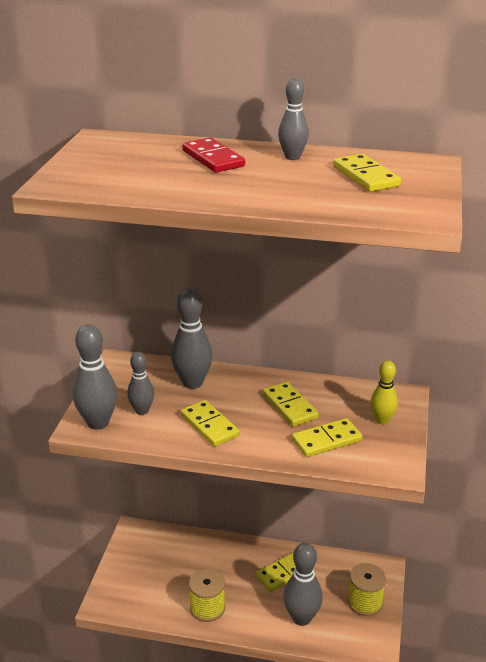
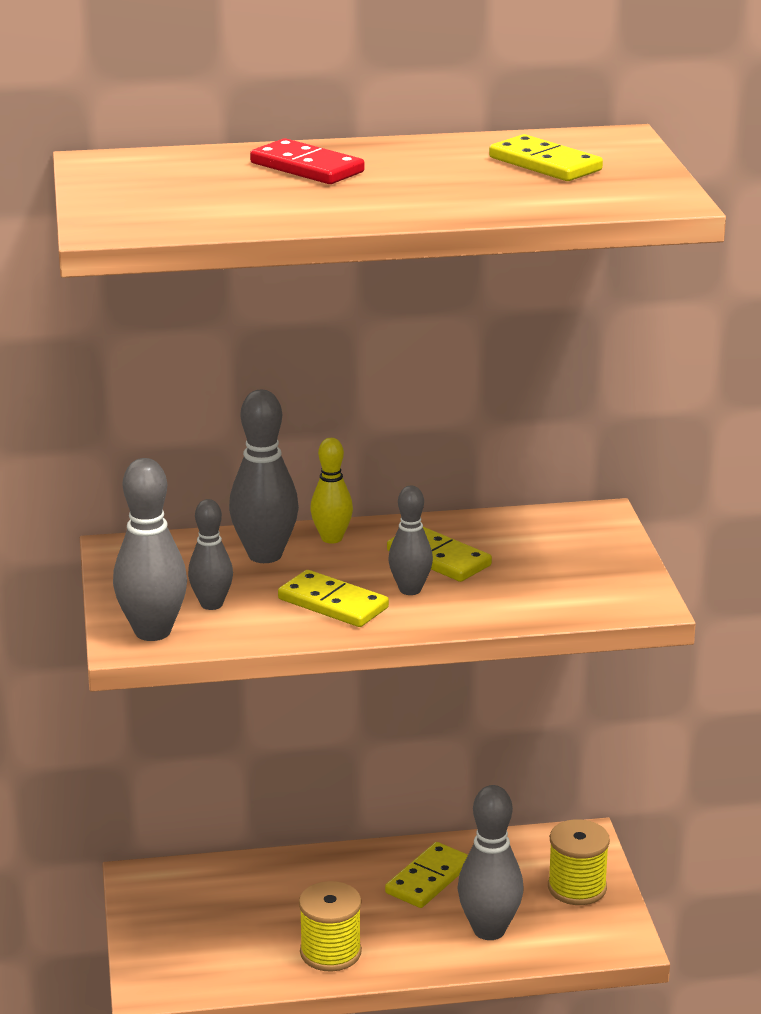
camera: 20 degrees left, 5 degrees down
(292, 157) = (420, 152): grey bowling pin -> grey bowling pin (410, 590)
(326, 440) = (522, 589): yellow domino -> none
(382, 420) = (586, 551): yellow bowling pin -> yellow bowling pin (332, 538)

